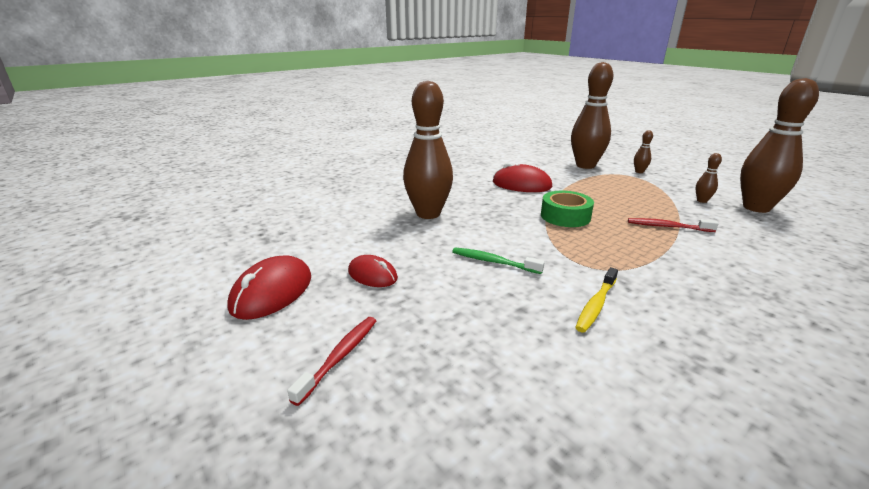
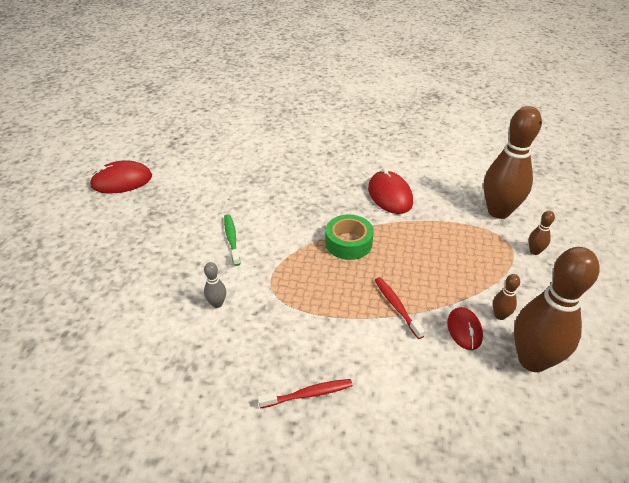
camera: 50 degrees right, 15 degrees up
(340, 357) = (88, 233): red toothbrush -> red toothbrush (308, 394)
(372, 275) = (169, 202): red mouse -> red mouse (464, 330)
(428, 214) = (273, 179): brown bowling pin -> none
(596, 305) = (217, 304): yellow toothbrush -> grey bowling pin

